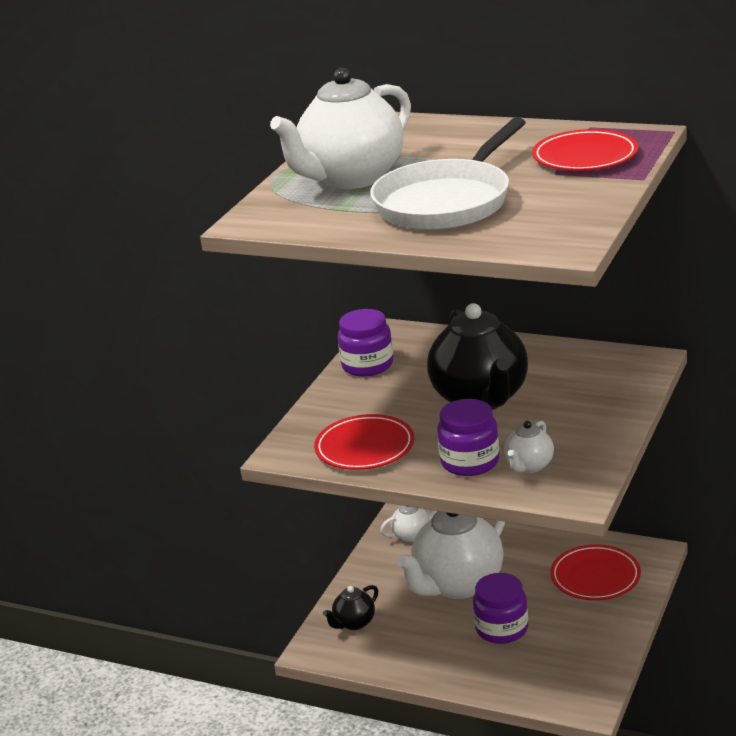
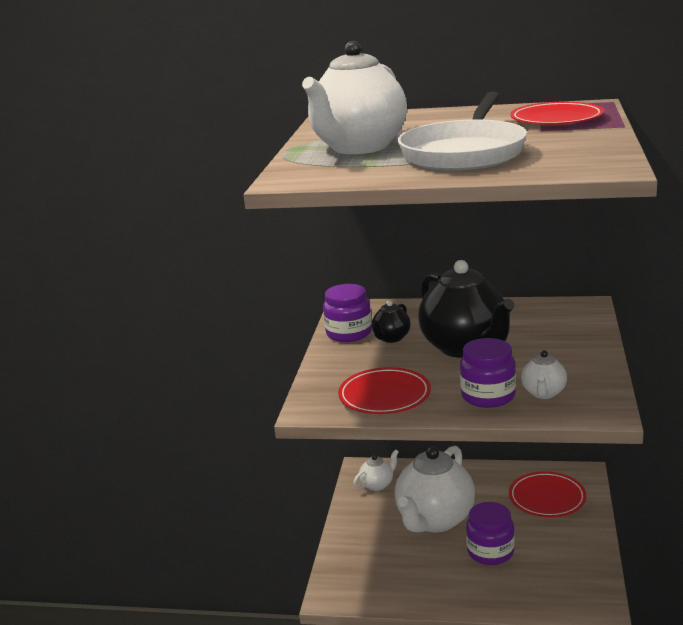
camera: 15 degrees left, 5 degrees down
(354, 623) = (358, 565): black teapot -> black teapot (391, 338)

